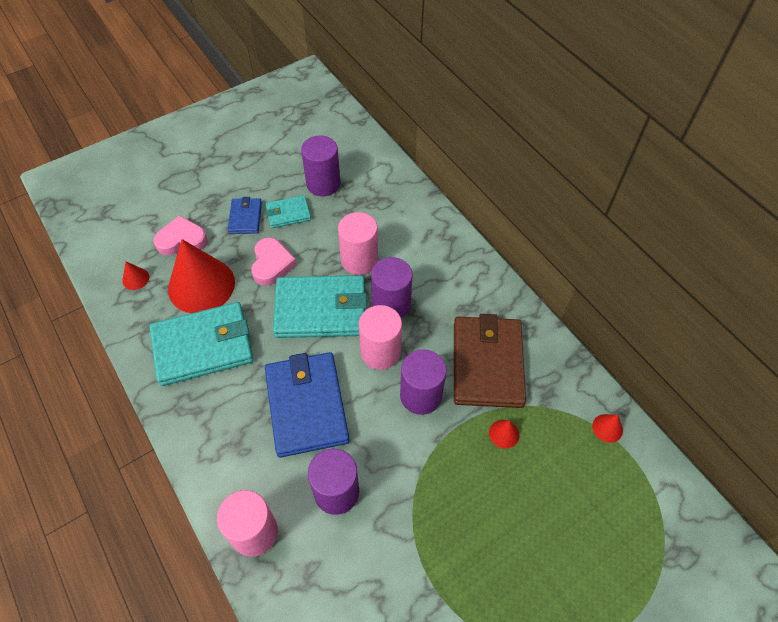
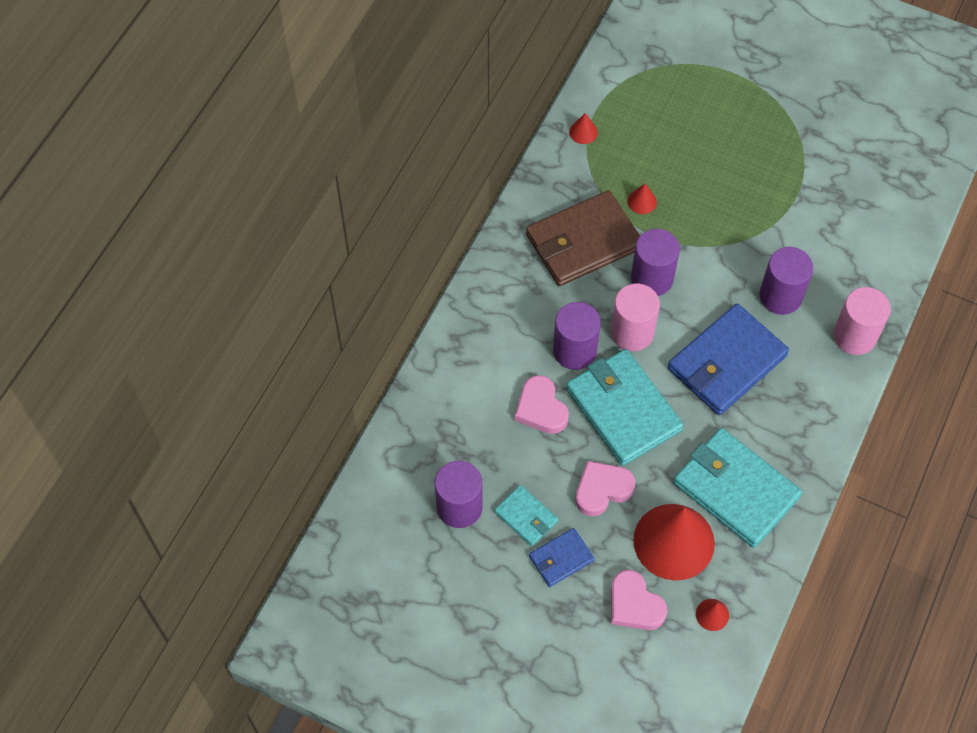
camera: 120 degrees left, 5 degrees up
(359, 260) = (541, 408): pink cylinder -> pink heart

